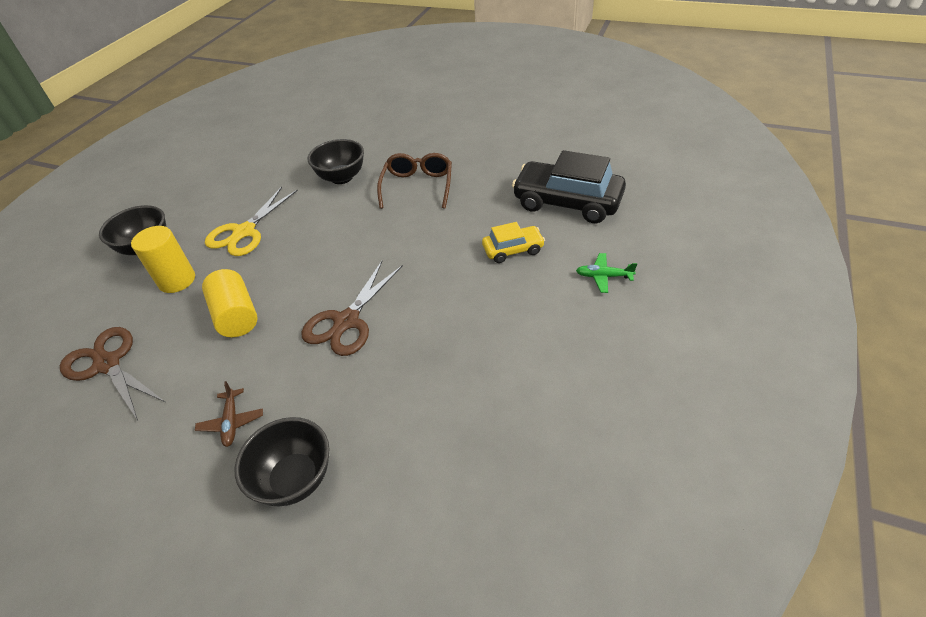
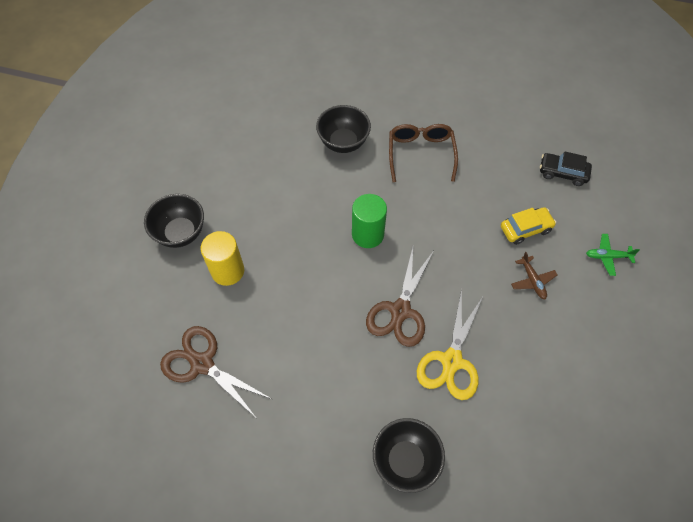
camera: 10 degrees left, 15 degrees up
(232, 422) = (335, 414): brown plane -> brown plane (532, 281)
(236, 316) = (299, 308): yellow cylinder -> none
(244, 232) = (270, 212): yellow scissors -> yellow scissors (451, 361)
(337, 252) = (367, 234): none -> green cylinder
(567, 202) = (562, 173): black car -> black car, size x0.52

